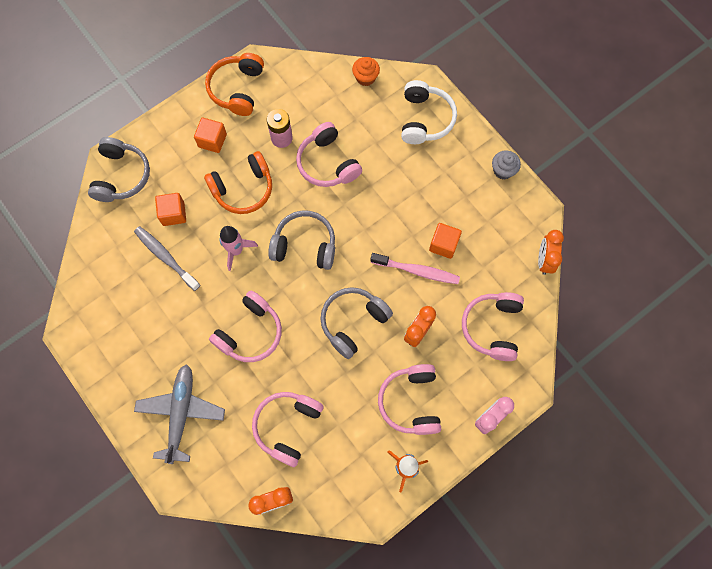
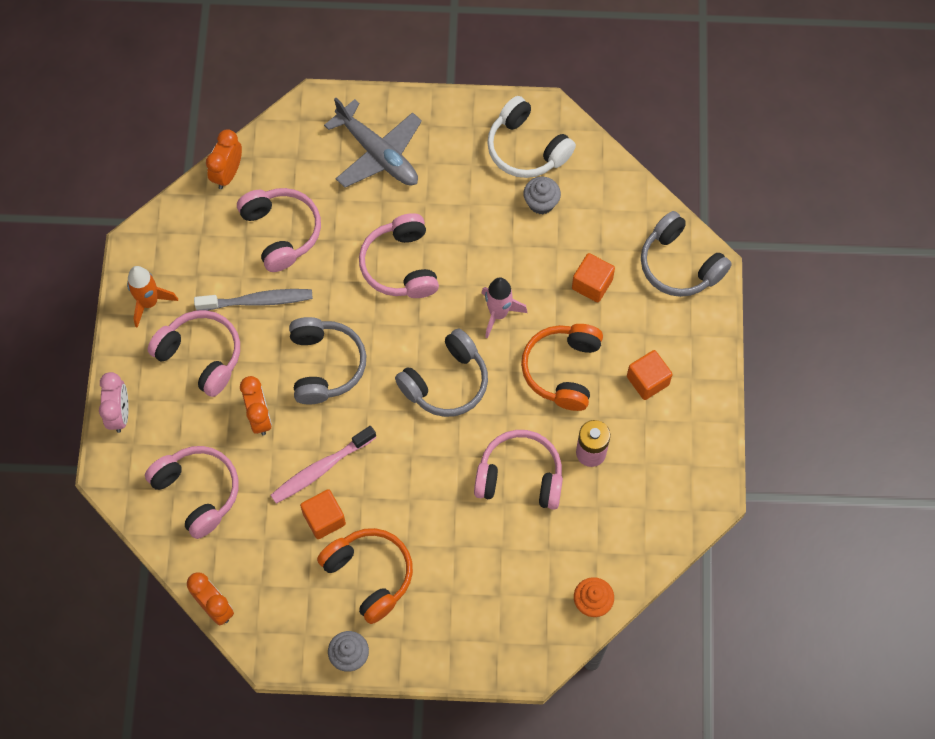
camera: 130 degrees right, 5 degrees down
(139, 284) = (541, 203): none -> grey cupcake
(165, 257) = (549, 245): grey toothbrush -> grey toothbrush (258, 301)
(237, 89) = (693, 452): orange headphones -> orange headphones (370, 575)
(425, 119) = (484, 624): white headphones -> white headphones (526, 148)

